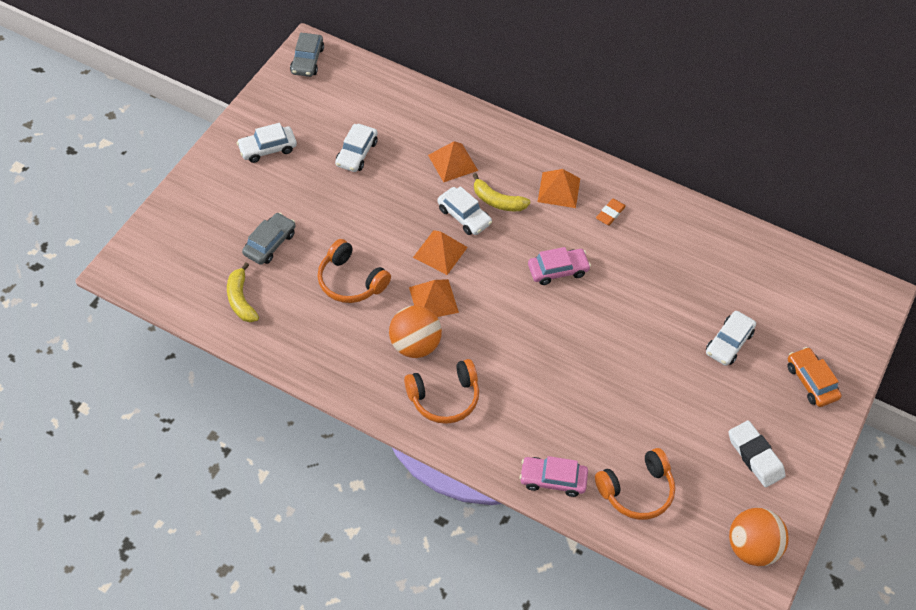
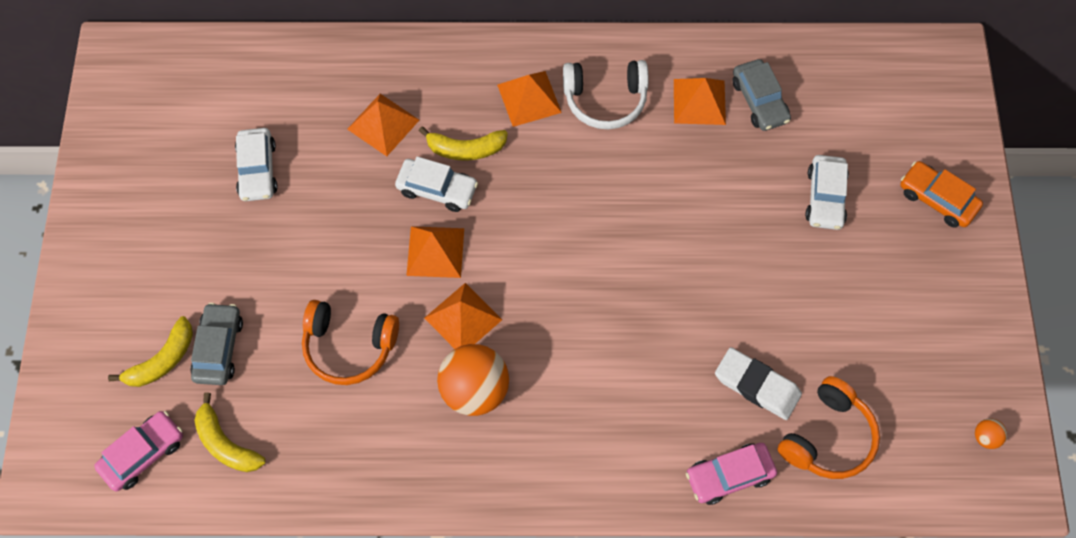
camera: 25 degrees left, 10 degrees up
(232, 234) = (162, 360): none -> yellow banana
(267, 149) = (140, 219): white car -> none
(307, 60) = (121, 72): grey car -> grey car (759, 101)
(444, 398) = (548, 440): orange headphones -> none
(558, 270) = (586, 204): pink car -> pink car (143, 454)
(610, 214) = (605, 100): orange eraser -> white headphones
(675, 243) = (699, 101): none -> orange pyramid
(751, 547) = (985, 437): orange ball -> orange ball, size x0.42
(755, 456) = (928, 323): white eraser -> white eraser (757, 386)

